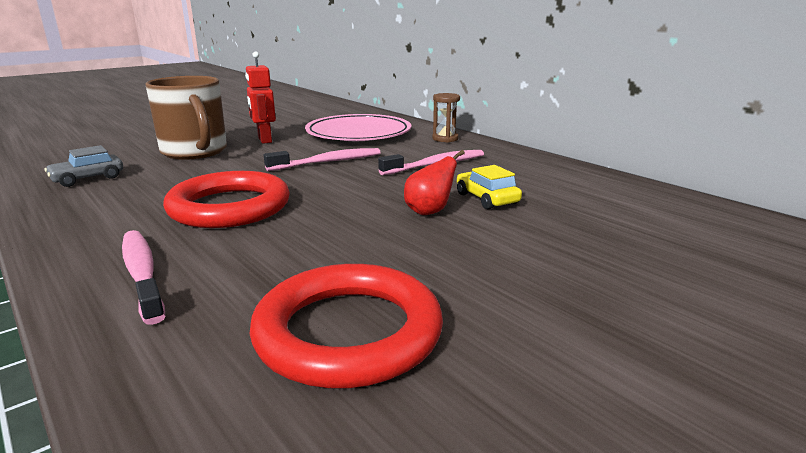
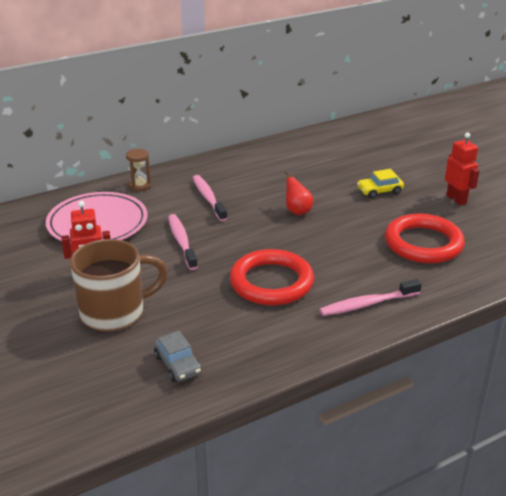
camera: 80 degrees left, 10 degrees up
(487, 198) = (281, 191): yellow car -> yellow car (379, 191)
(605, 392) = (456, 199): none -> red robot

